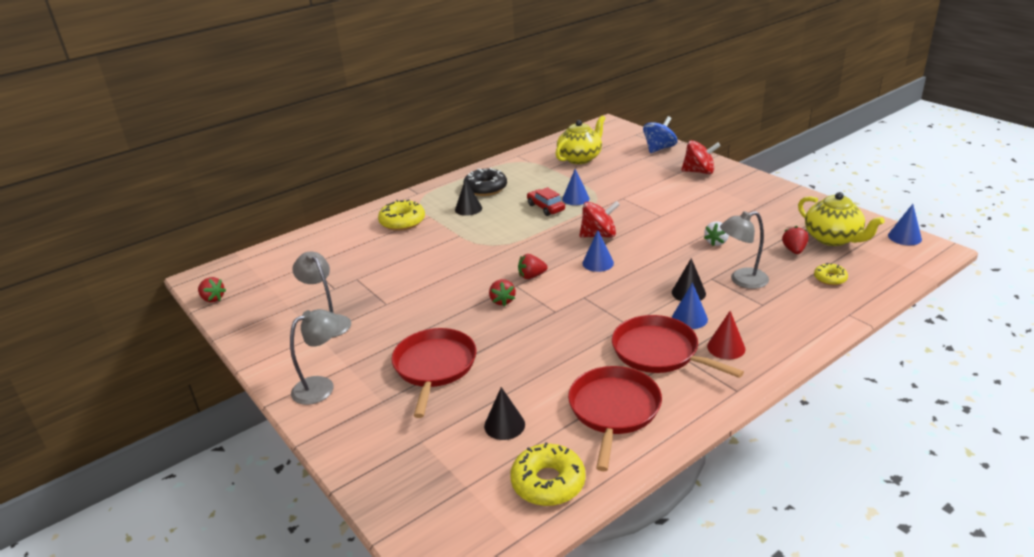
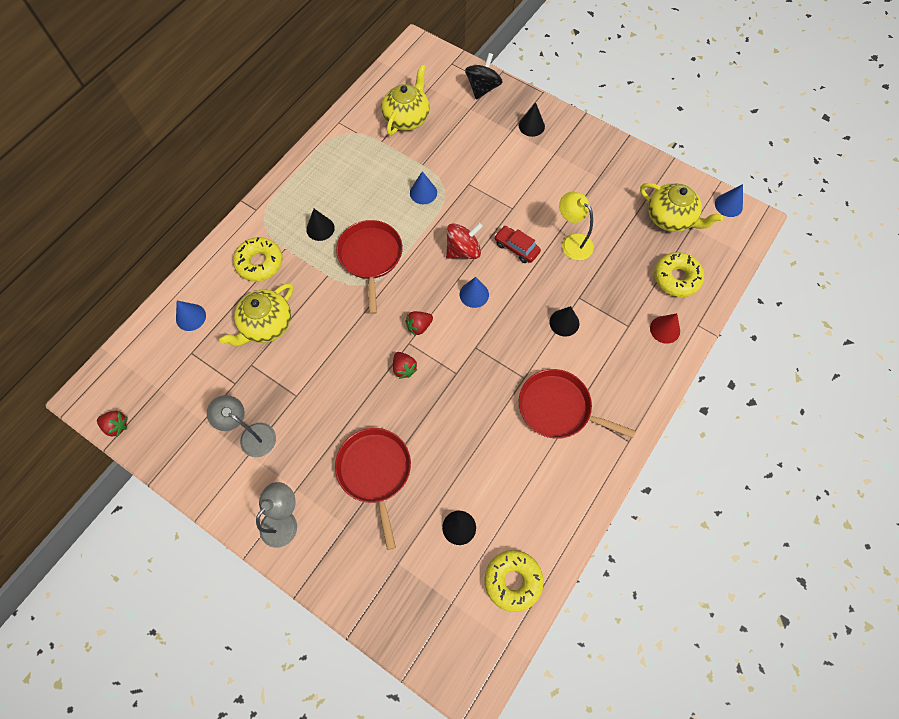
camera: 20 degrees left, 35 degrees up
(385, 257) = (266, 325): none -> yellow teapot
(485, 188) = (325, 189): black donut -> none
(545, 208) = (398, 213): red car -> red car (516, 248)
(613, 410) = (540, 488): red pan -> red pan (370, 257)
(659, 148) = (482, 88): blue spinning top -> black spinning top
(689, 318) = (573, 358): blue cone -> blue cone (191, 317)
(699, 172) = (531, 126): red spinning top -> black cone
(716, 242) = (572, 242): white strawberry -> yellow lamp
(726, 347) = (610, 390): red cone -> red cone (665, 329)
(742, 280) = (605, 295): grey lamp -> none
(794, 250) = (640, 242): red strawberry -> none
(830, 278) = (676, 278): yellow donut -> yellow donut, size x1.75

